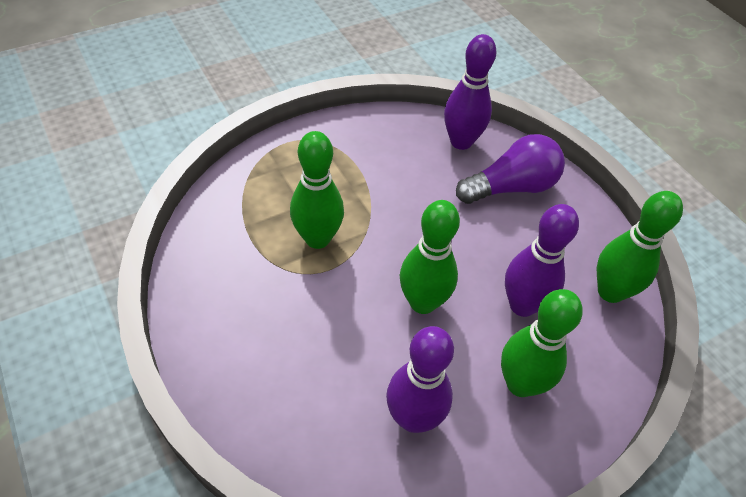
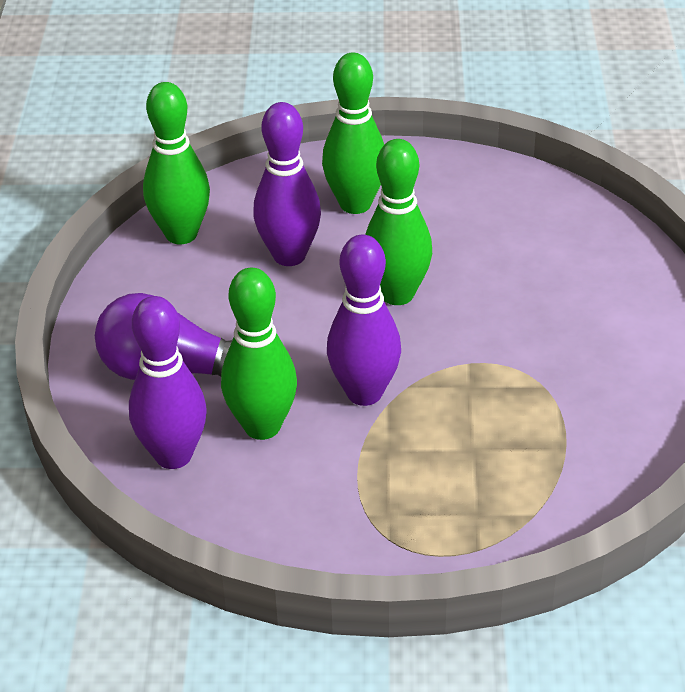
camera: 145 degrees left, 10 degrees down
(317, 238) = (477, 399): green bowling pin -> green bowling pin (262, 426)
(413, 418) = (480, 216): purple bowling pin -> purple bowling pin (364, 393)

